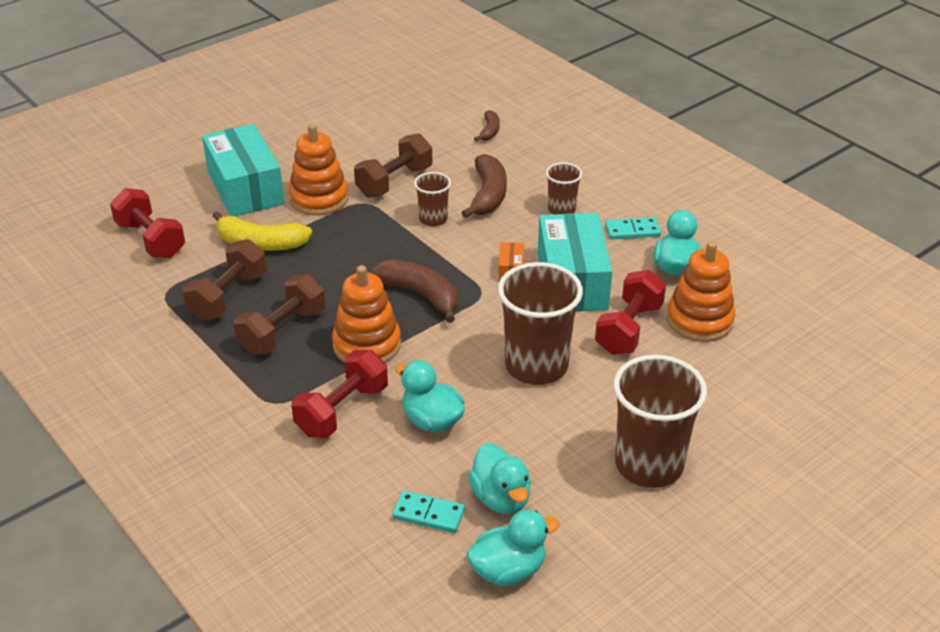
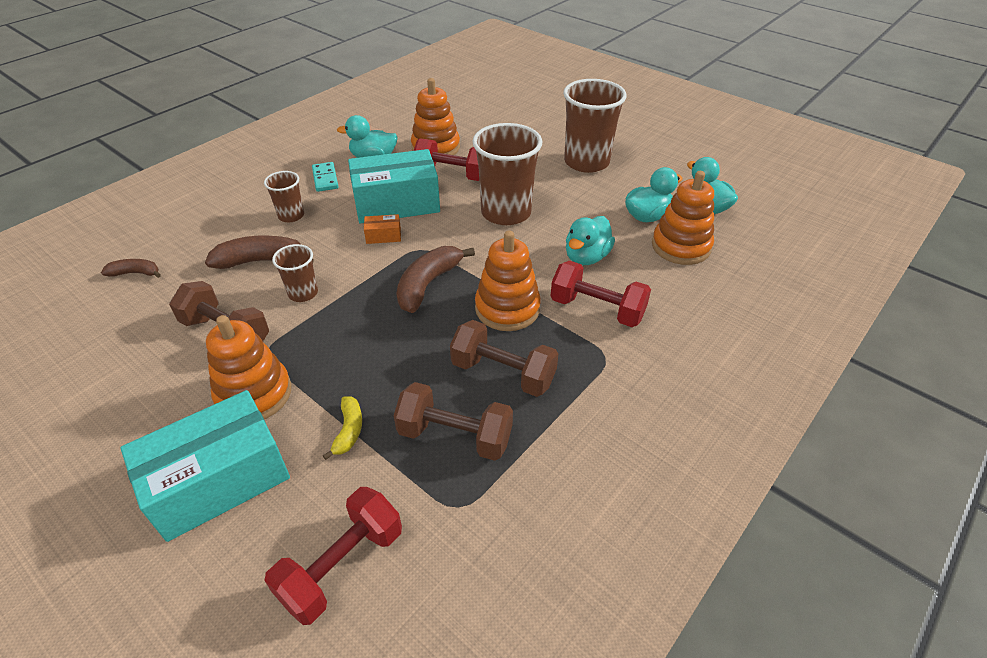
camera: 100 degrees left, 5 degrees up
(260, 244) = (349, 430): yellow banana -> yellow banana, size x0.56
(428, 514) = (681, 246): turquoise domino -> orange stacking toy

